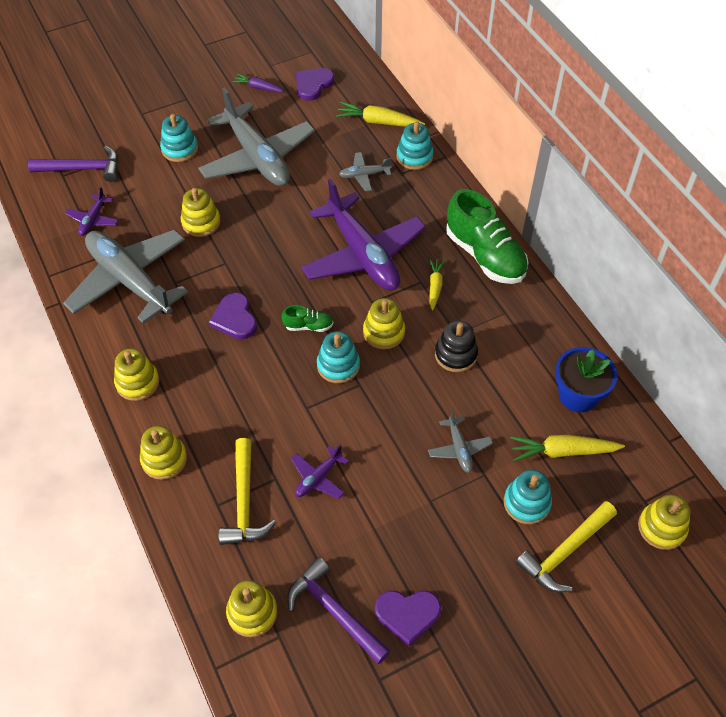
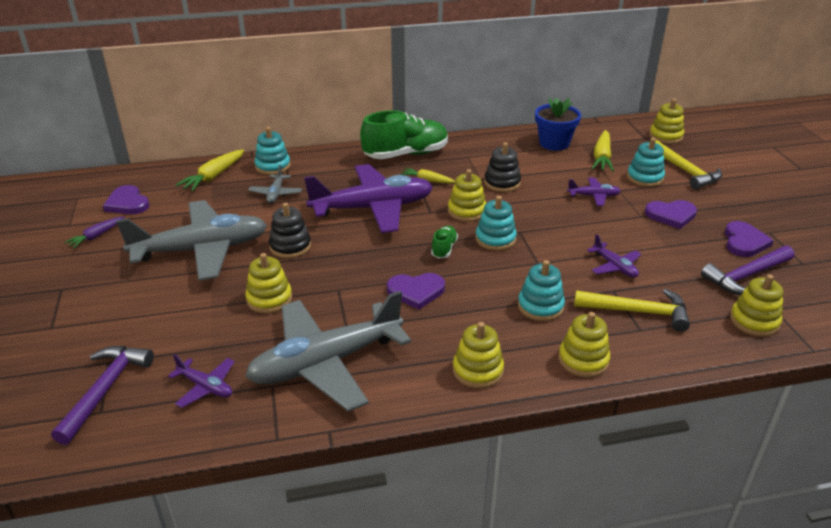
camera: 75 degrees left, 20 degrees down
(179, 149) = (142, 302): turquoise stacking toy -> turquoise stacking toy (540, 306)
(279, 212) = (290, 246): none -> black stacking toy
(443, 533) = (671, 215): none -> purple heart
(459, 448) = (593, 196): grey plane -> purple plane

